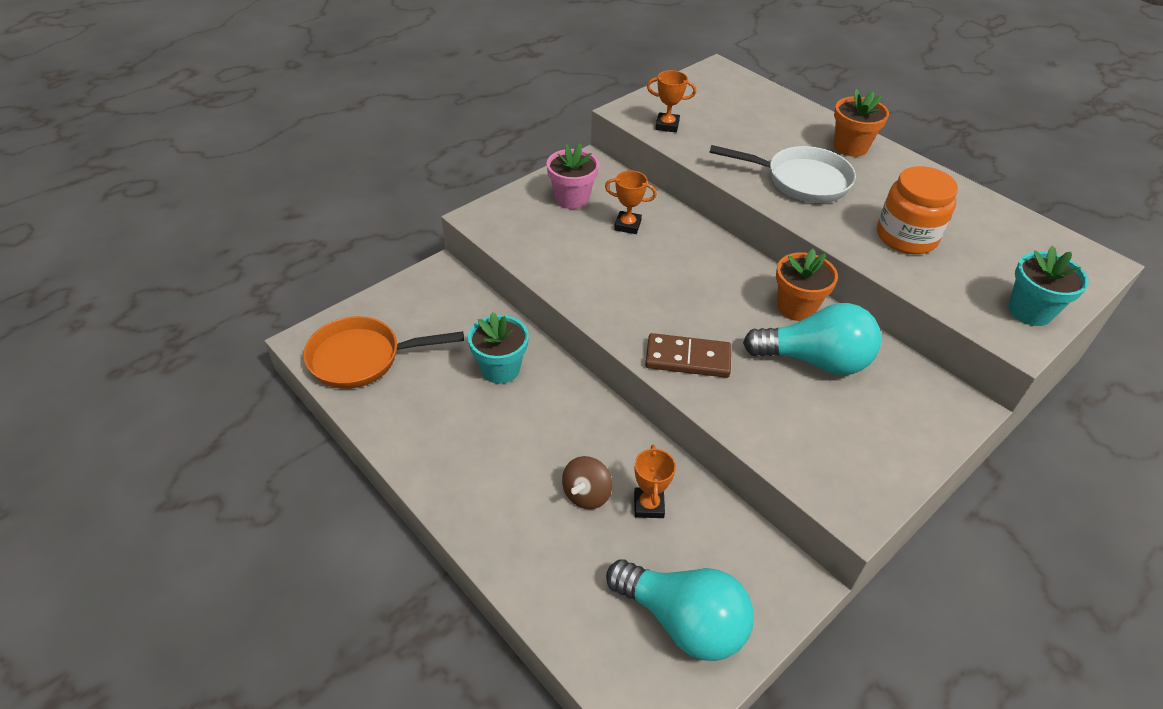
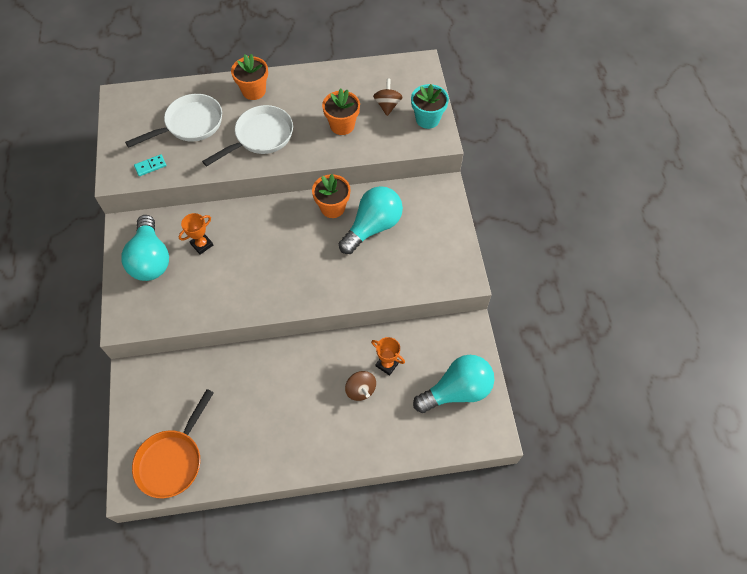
camera: 55 degrees left, 15 degrees up
(500, 369) = (243, 383): turquoise flower pot -> none
(572, 198) = (151, 259): pink flower pot -> turquoise light bulb
(667, 125) = (150, 166): orange trophy -> turquoise domino
(687, 359) = (327, 285): brown domino -> none
(748, 126) = (190, 124): none -> white pan
(906, 236) = (342, 125): orange jar -> orange flower pot
(992, 262) = (387, 105): none -> brown spinning top

